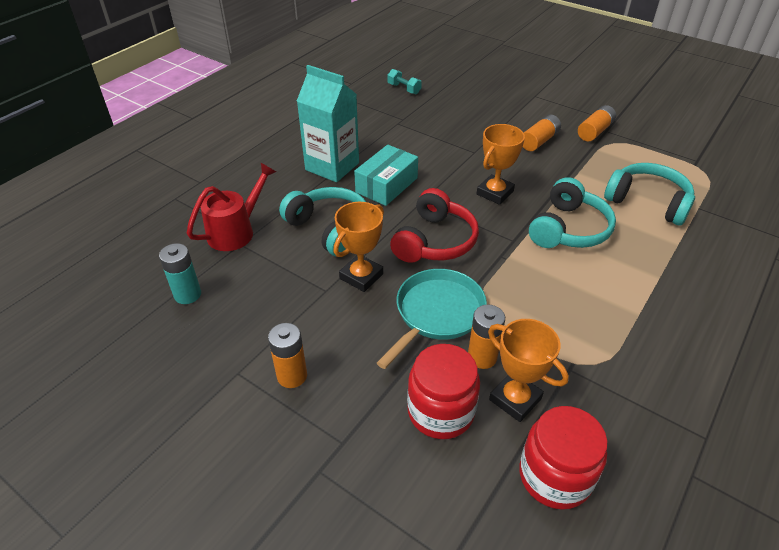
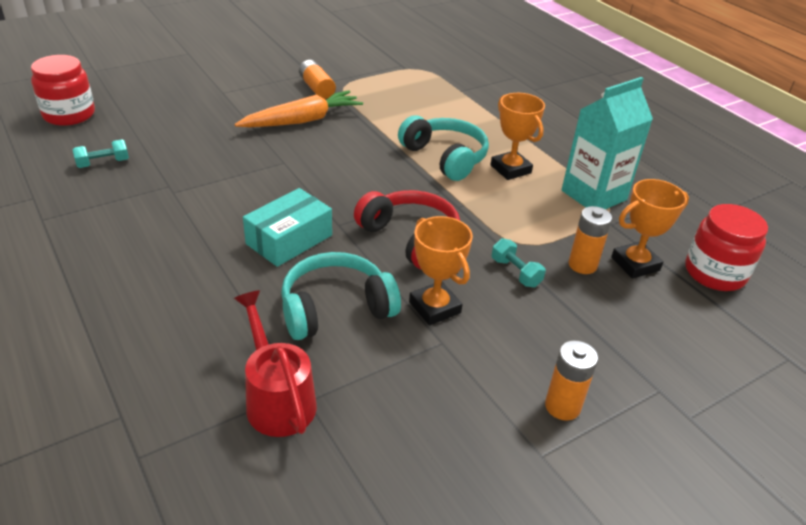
camera: 70 degrees left, 5 degrees down
(187, 294) = (379, 481): turquoise battery -> none
(332, 166) = (212, 271): turquoise carton -> turquoise carton (593, 195)
(386, 185) = (289, 239): turquoise box -> turquoise box turned 75 degrees clockwise
(437, 313) = (515, 272): turquoise pan -> turquoise dumbbell
(440, 411) = (638, 312): red jar -> red jar (69, 114)
(495, 193) = (363, 175): orange trophy -> orange trophy (510, 169)
(539, 141) = (302, 120): orange battery -> orange carrot
(648, 202) = (437, 107): turquoise headphones -> none

